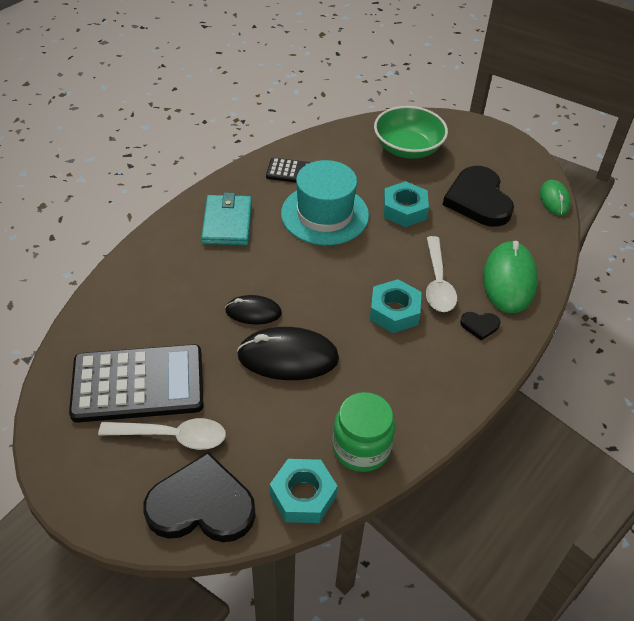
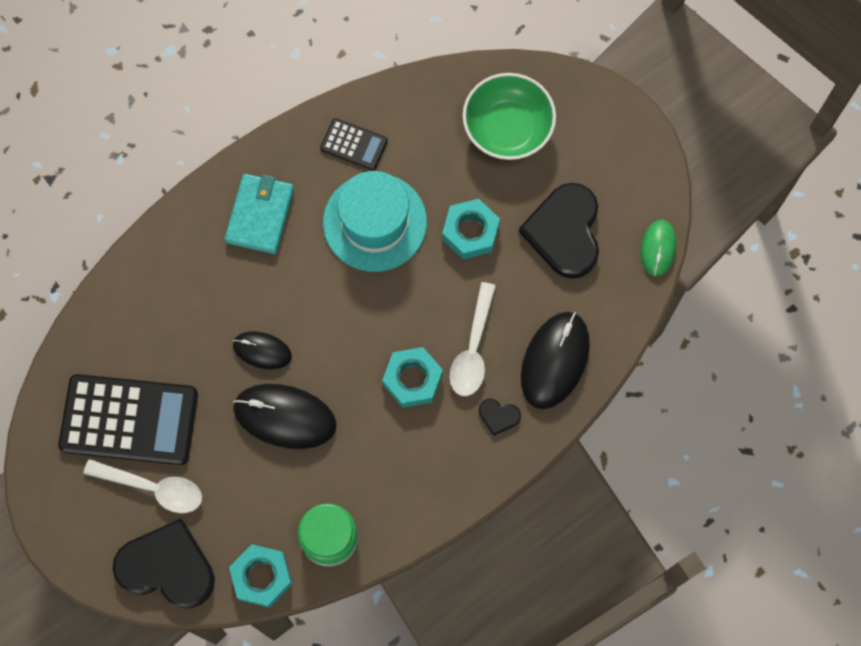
camera: 15 degrees right, 25 degrees up
(509, 280) = (555, 360): green mouse -> black mouse

